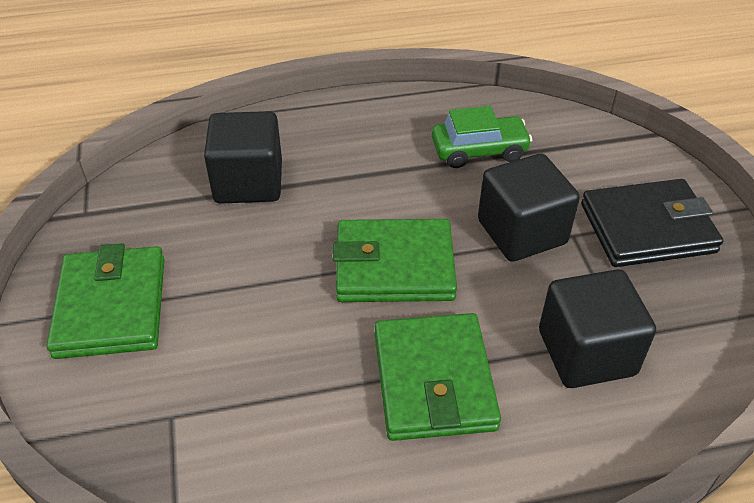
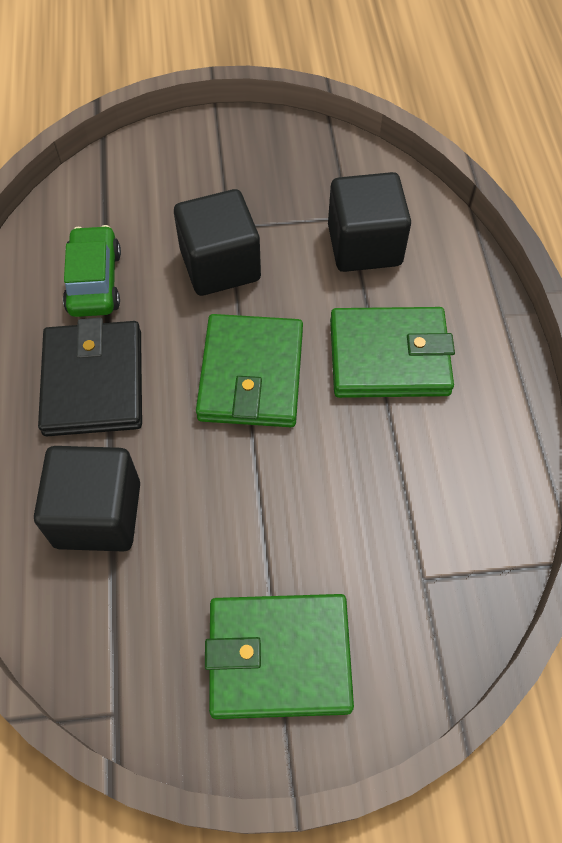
camera: 85 degrees left, 15 degrees up
(647, 228) = (229, 173): black wallet -> black wallet (93, 382)

